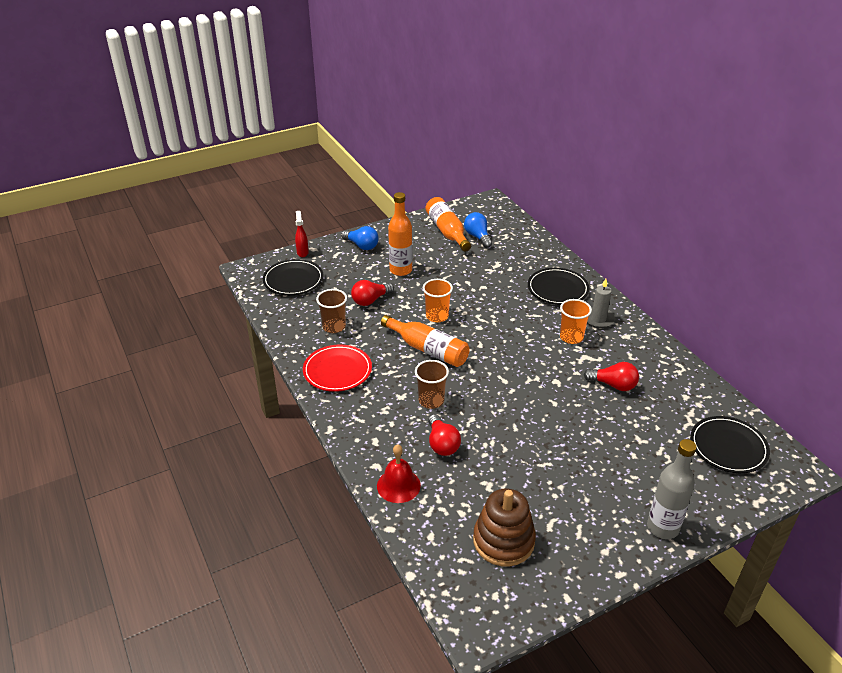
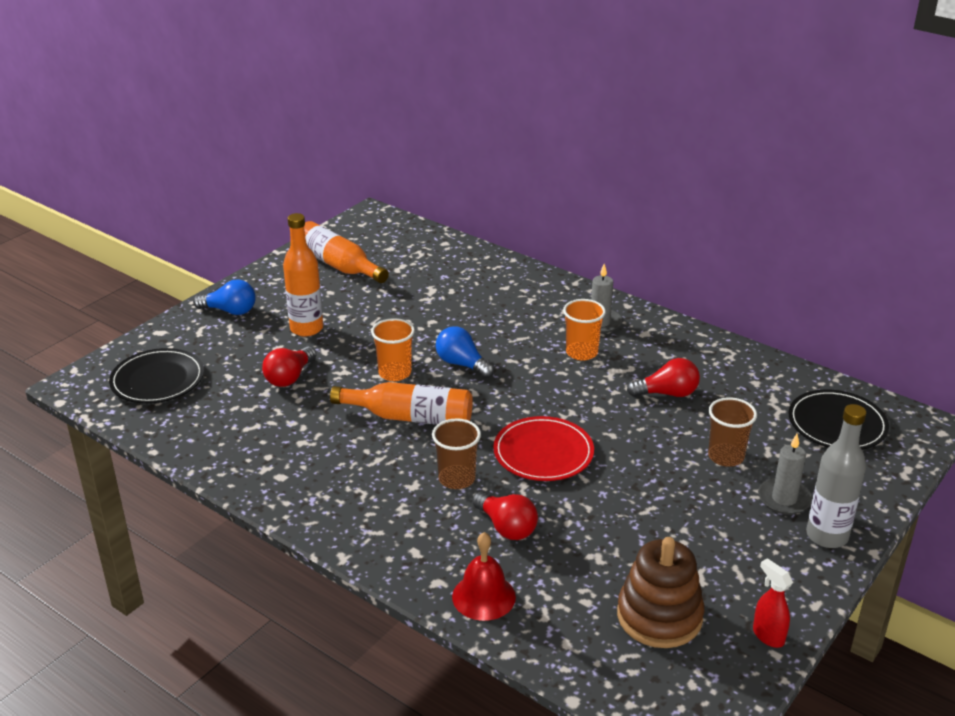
camera: 25 degrees left, 5 degrees down
(302, 252) = (147, 340): red spray bottle -> red spray bottle (767, 636)
(334, 327) = (260, 425): brown cup -> brown cup (726, 456)
(337, 370) = (303, 479): red plate -> red plate (543, 453)
(477, 237) = (384, 262): blue light bulb -> blue light bulb (462, 364)
(557, 289) = (527, 300): black plate -> none
(648, 489) = (784, 499): none -> grey candle

